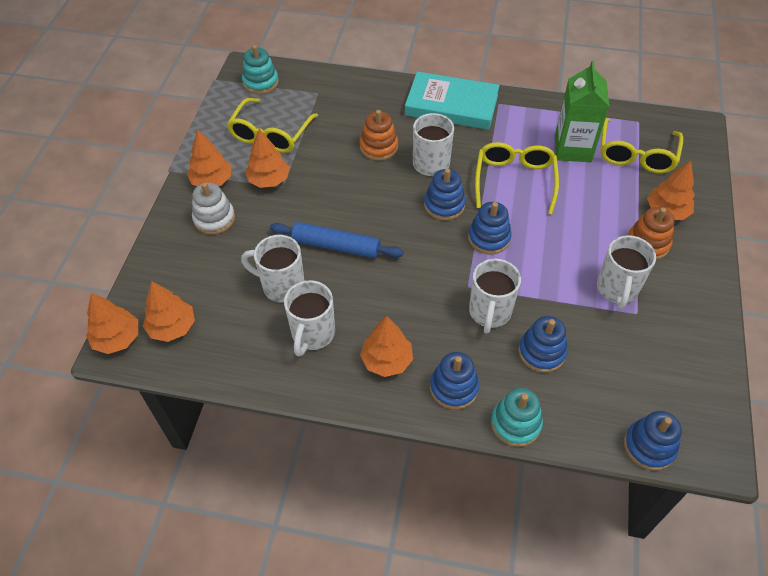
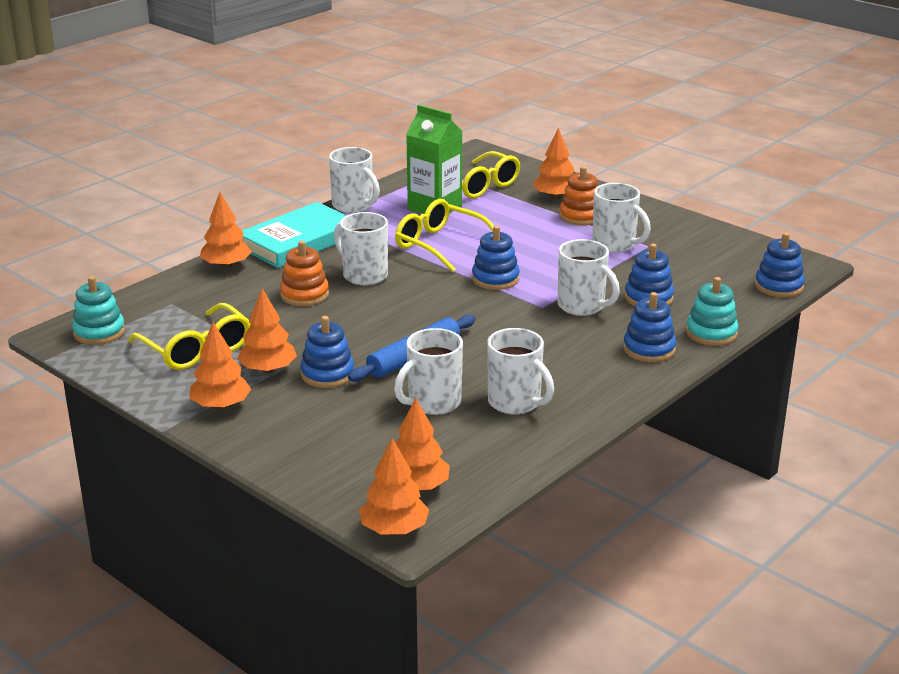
camera: 60 degrees left, 25 degrees down
(214, 219) = (284, 419): white stacking toy -> none
(387, 360) = (587, 372): orange tree -> orange tree (226, 265)
(444, 205) = (428, 286): blue stacking toy -> blue stacking toy (327, 374)
(531, 105) = (354, 206): none -> white mug

